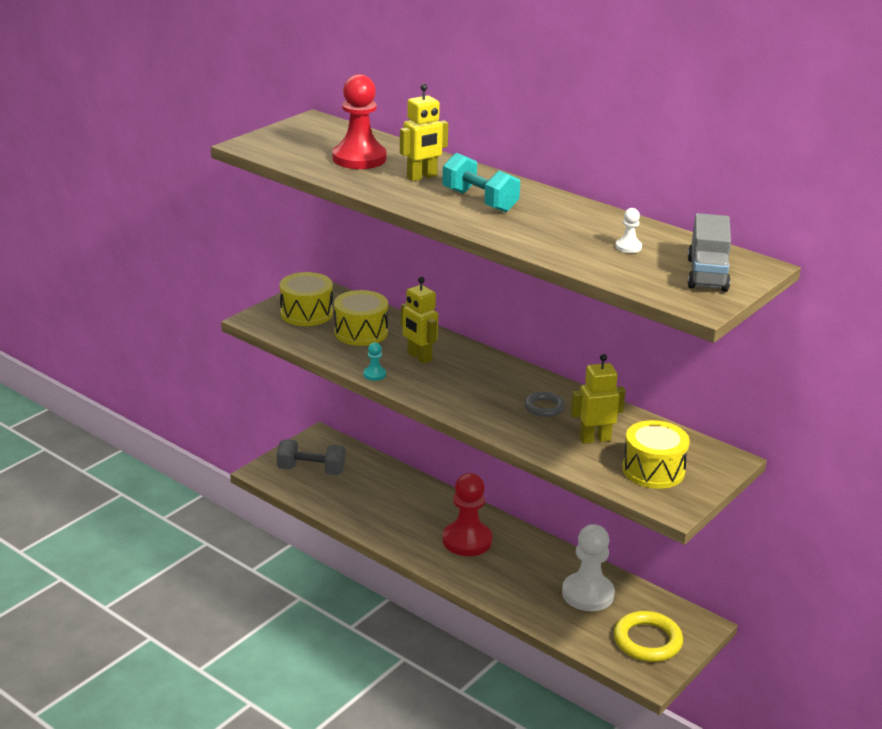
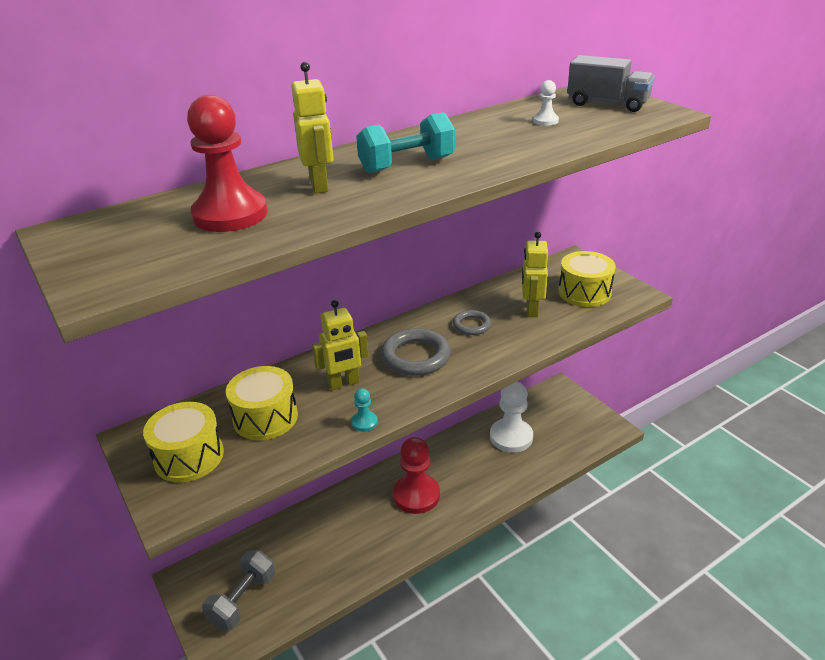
camera: 70 degrees left, 5 degrees up
(475, 384) = (415, 356): none -> grey ring
(647, 641) = (573, 419): yellow ring -> none

